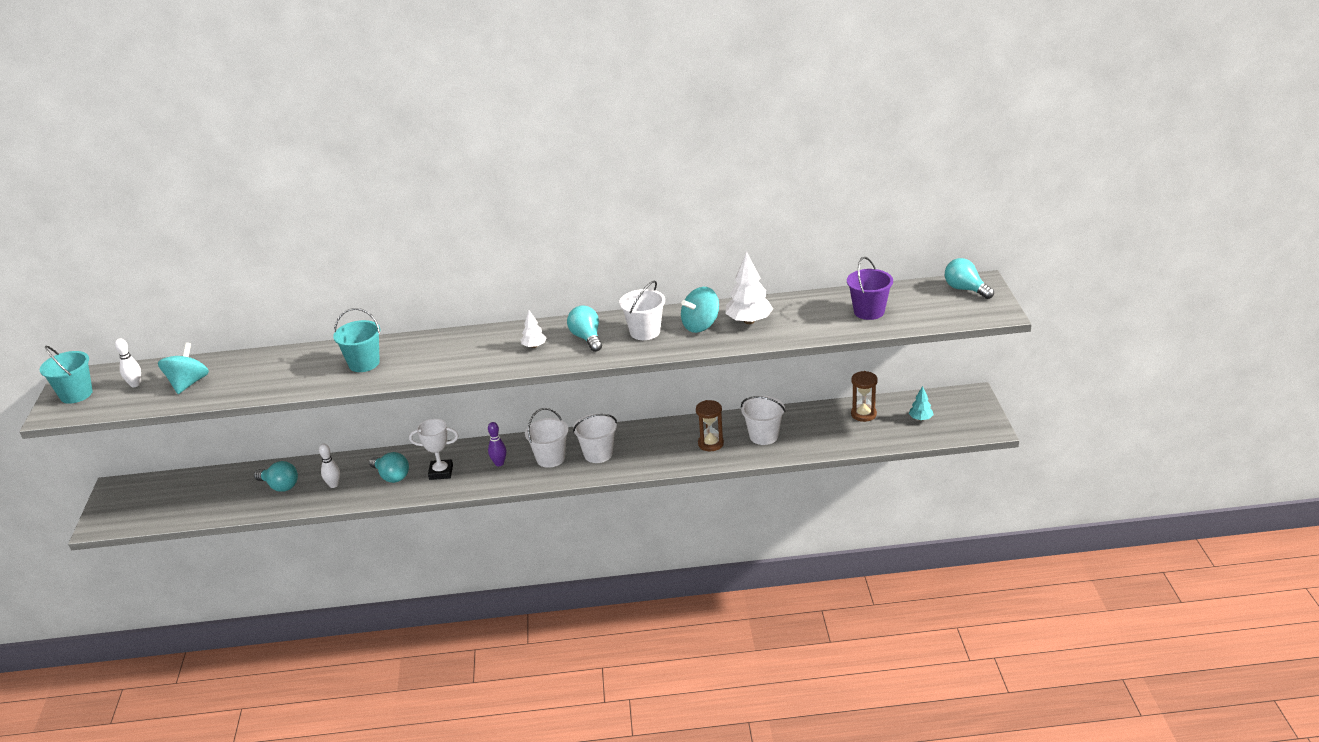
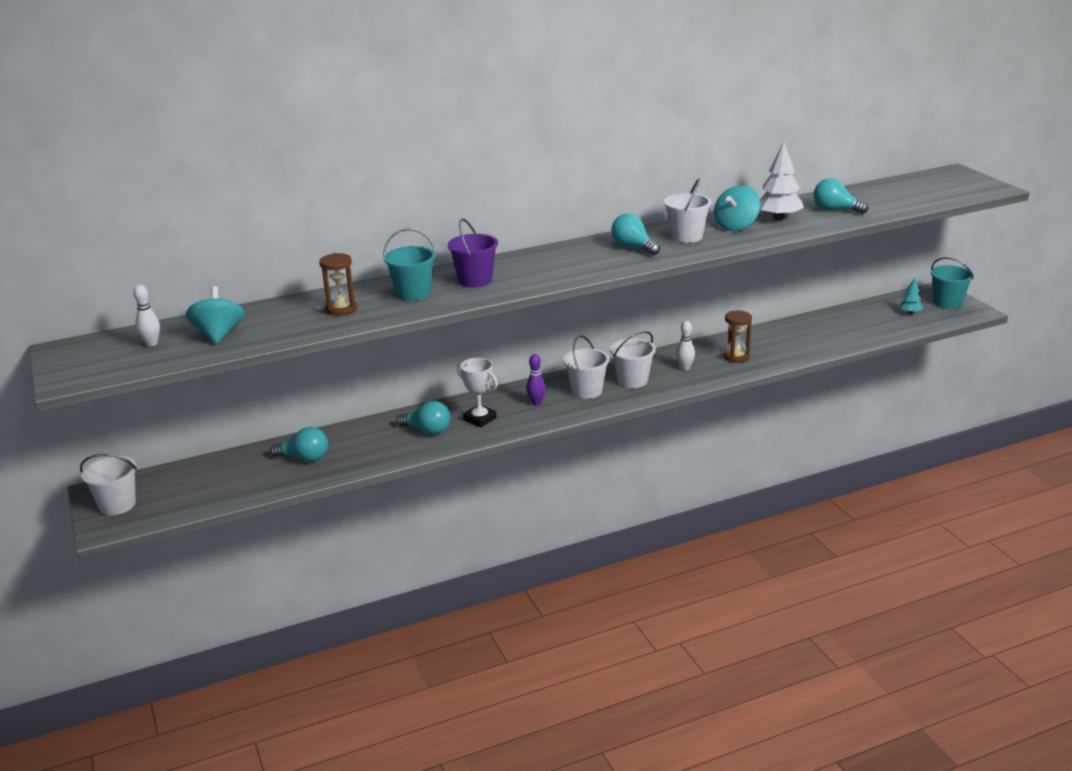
camera: 20 degrees left, 5 degrees down
(76, 394) = (82, 361): turquoise bucket -> turquoise bucket (947, 303)
(333, 485) = (367, 447): white bowling pin -> white bowling pin (685, 368)
(441, 472) = (480, 419): white trophy -> white trophy turned 60 degrees clockwise
(534, 346) = (585, 259): white tree -> none
(763, 436) = (781, 344): white bucket -> white bucket (117, 505)
(863, 414) = (856, 316): brown hourglass -> brown hourglass (341, 309)
(869, 311) = (881, 200): purple bucket -> purple bucket (475, 280)
(965, 289) = (947, 177): turquoise light bulb -> turquoise light bulb (835, 210)

